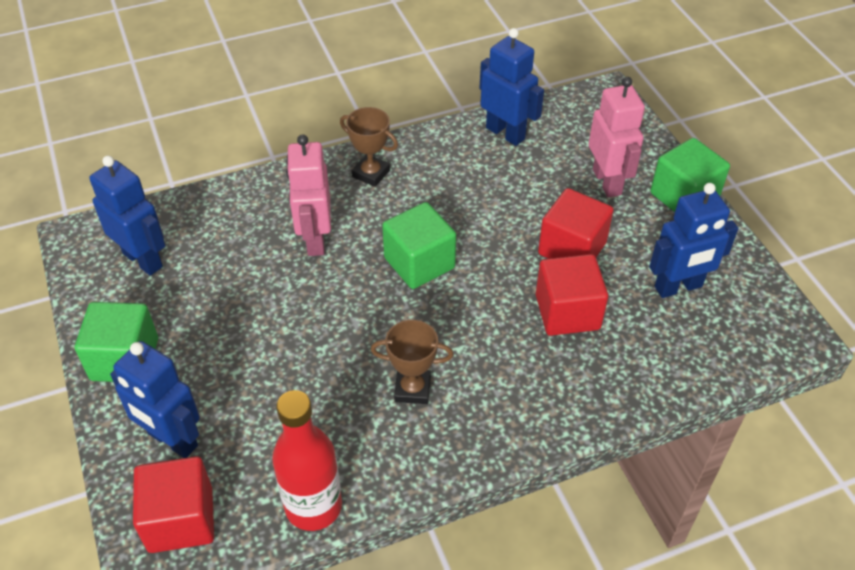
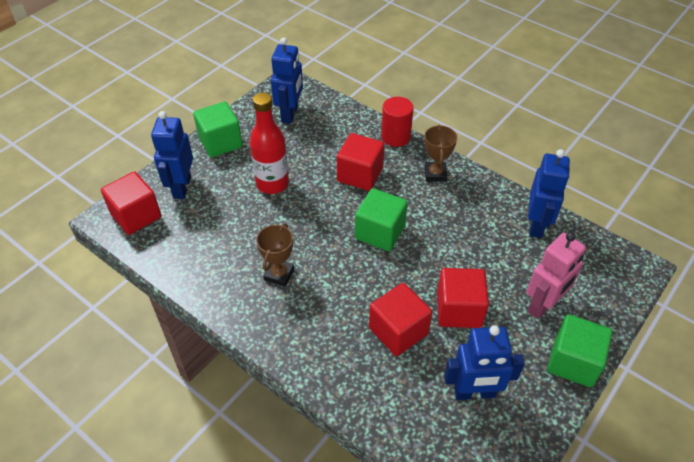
camera: 60 degrees right, 0 degrees up
(282, 178) = (395, 137): none -> red cylinder
(313, 506) = (172, 267): red bottle -> red bottle (272, 184)
(315, 239) = (360, 175): pink robot -> red cube
(412, 389) = (279, 274): brown trophy -> brown trophy turned 45 degrees clockwise
(678, 287) = (474, 393): blue robot -> blue robot turned 45 degrees counterclockwise

